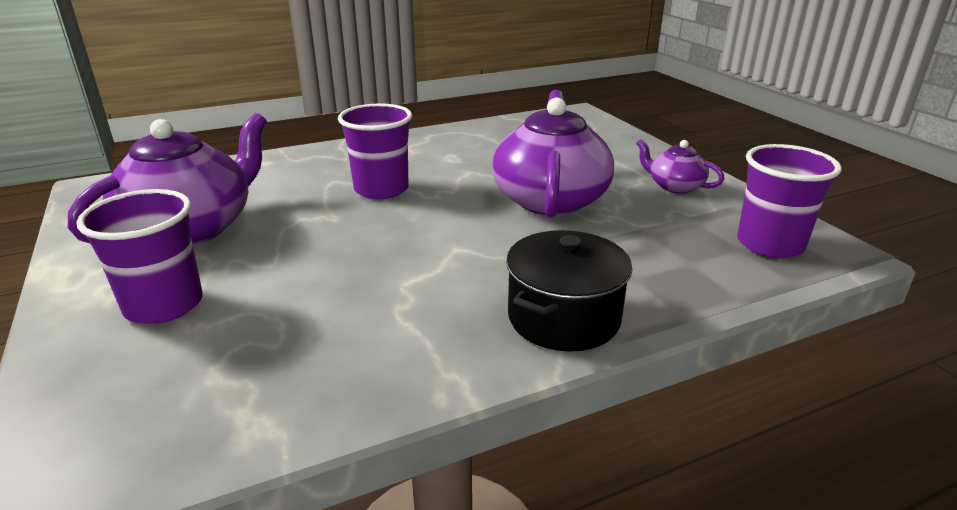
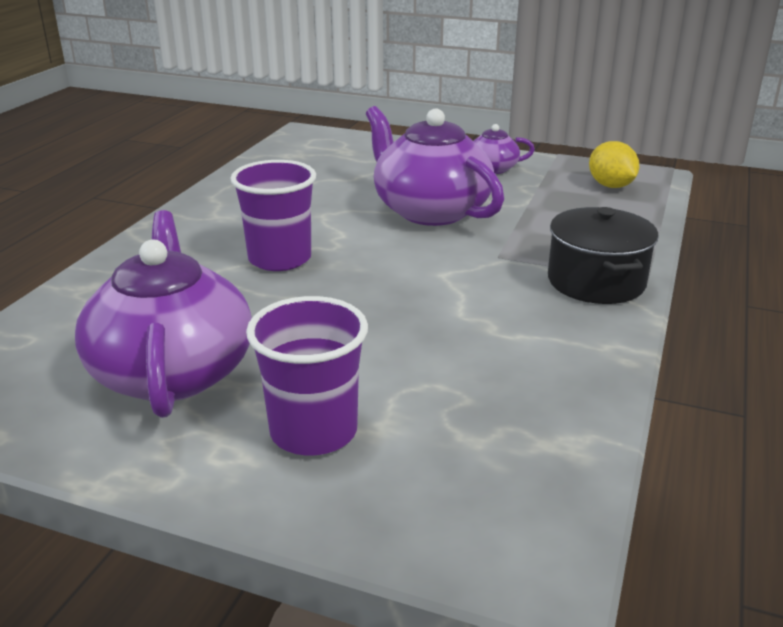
camera: 45 degrees left, 0 degrees up
(770, 244) = (610, 186): purple cup -> yellow lemon

